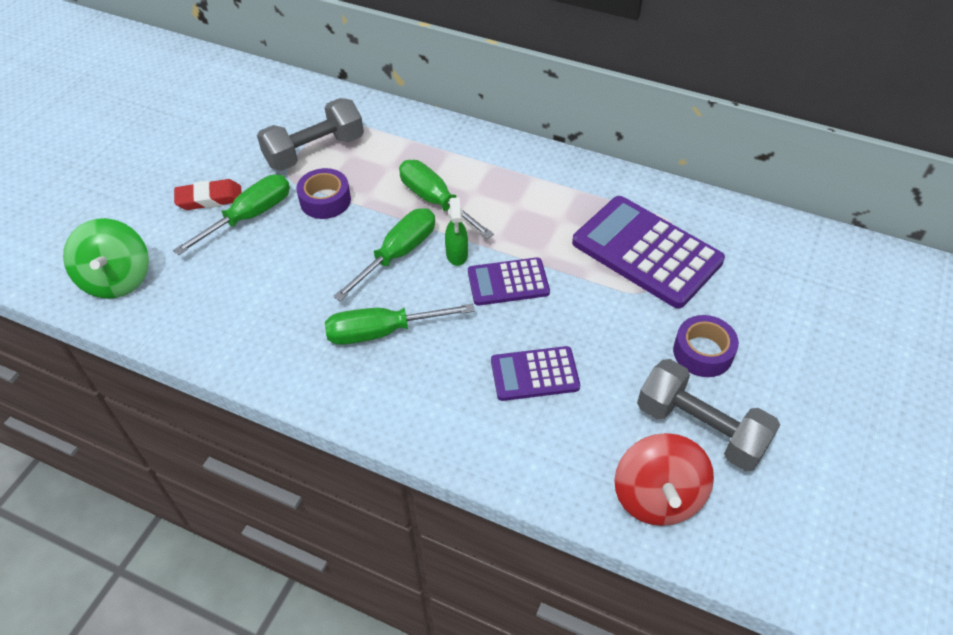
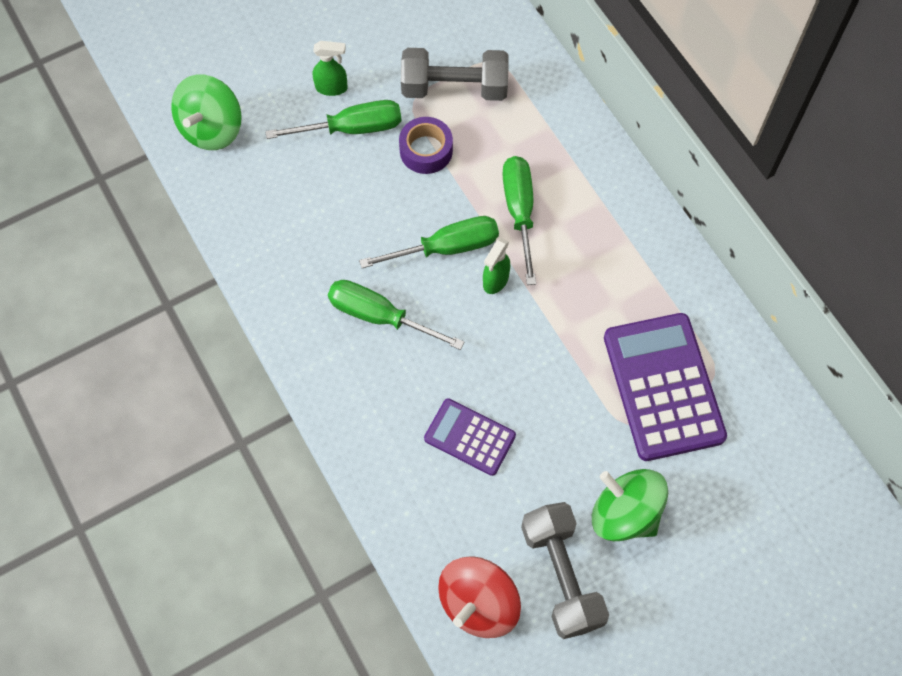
camera: 35 degrees right, 15 degrees up
(209, 199) = (332, 88): red eraser -> green spray bottle
(508, 282) = (517, 337): purple calculator -> none
(703, 352) = (625, 513): purple tape -> green spinning top

